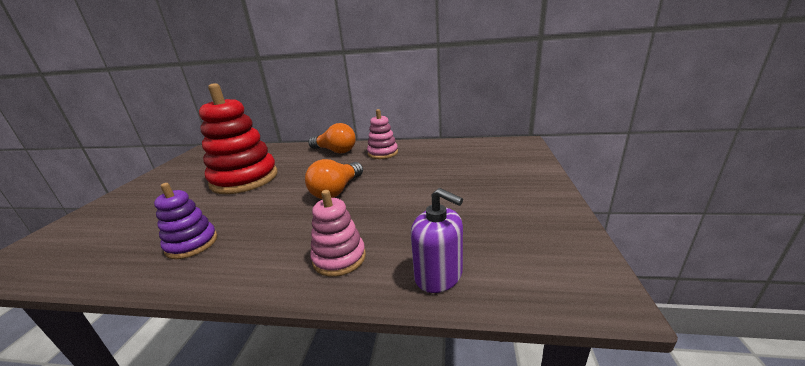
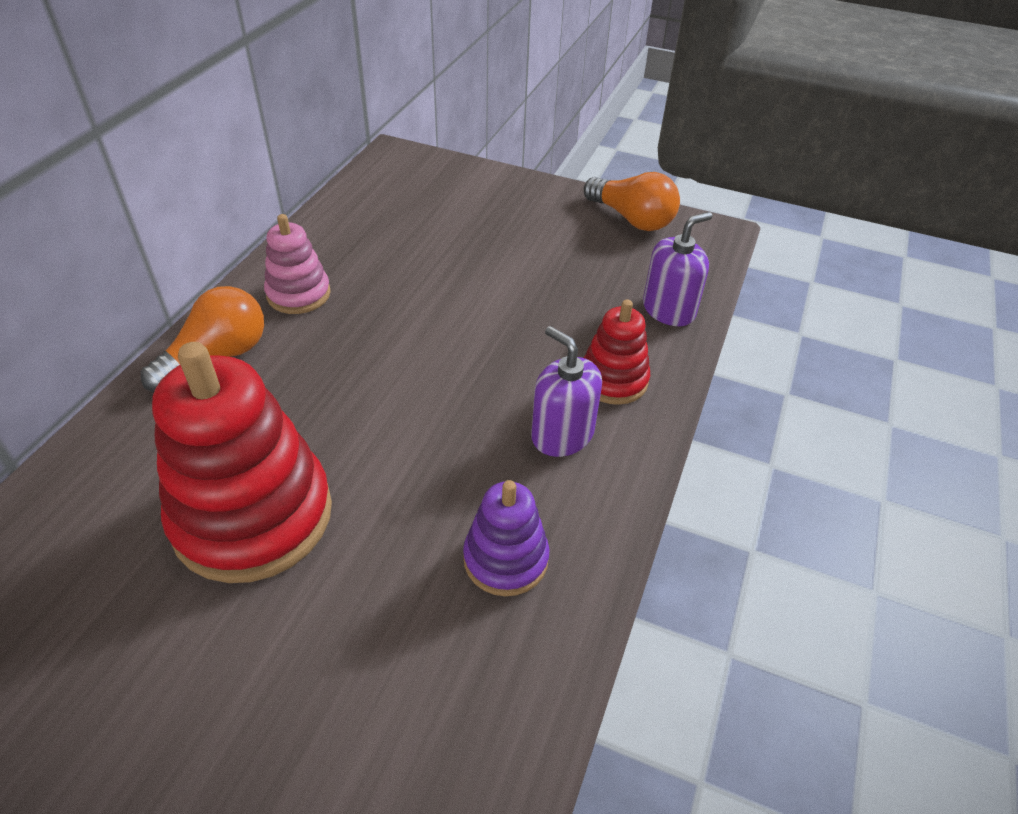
camera: 80 degrees left, 20 degrees up
(284, 245) = (562, 435): none -> purple soap dispenser
(337, 191) = (421, 369): orange light bulb -> orange light bulb (632, 219)
(339, 258) = (613, 380): pink stacking toy -> red stacking toy

